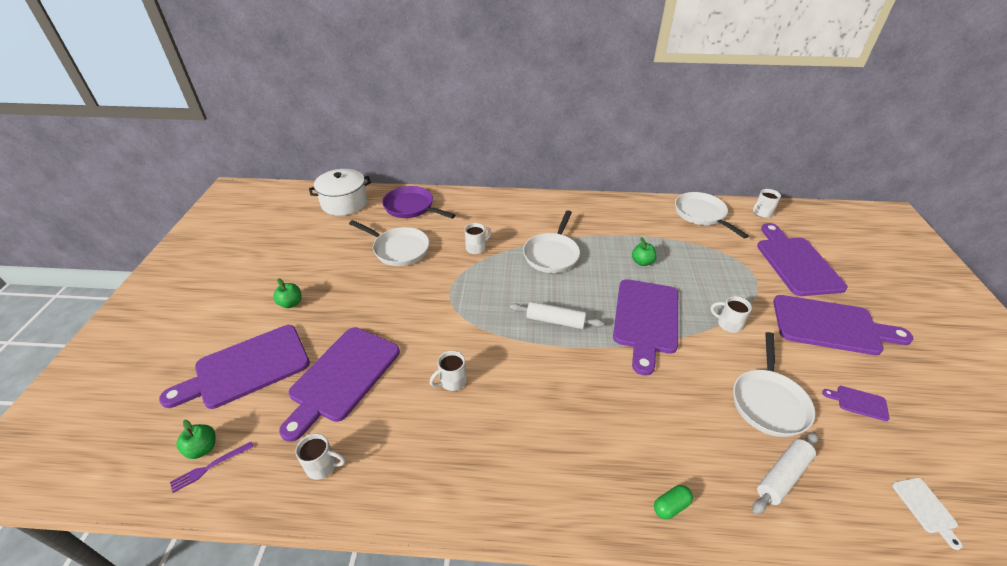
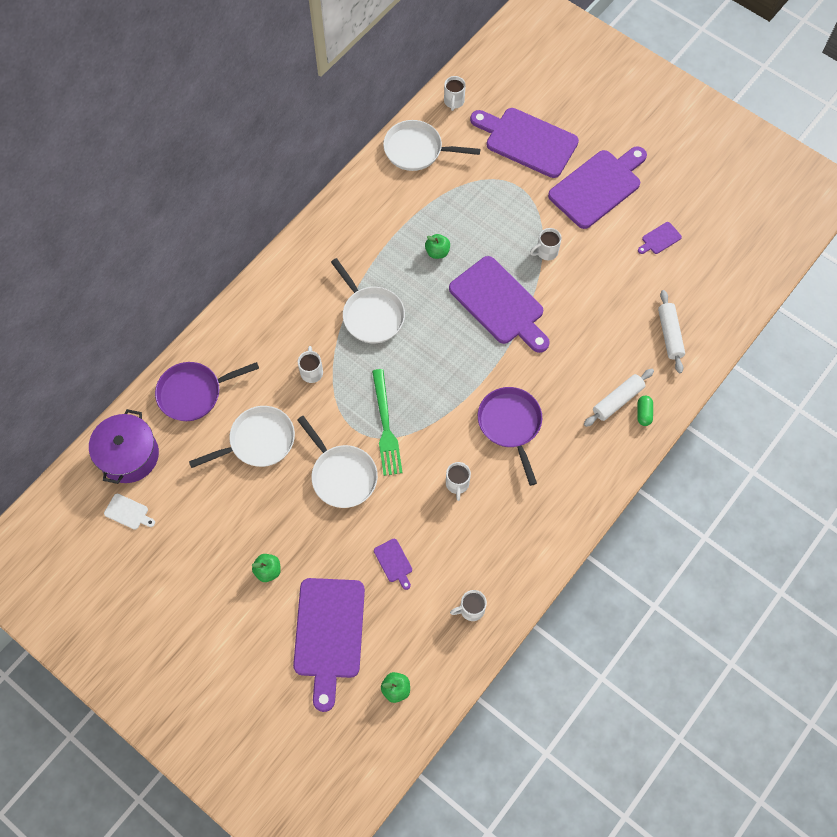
camera: 55 degrees left, 25 degrees up
(209, 467) = (418, 688): purple fork -> none
(322, 466) = (471, 609): white mug -> white mug turned 150 degrees counterclockwise
(342, 376) = (394, 562): purple cutting board -> purple cutting board, size x0.41
(344, 203) = (129, 455): white pot -> purple pot
(468, 307) = (386, 426): none -> green fork
(544, 389) = (510, 425): none -> purple pan
(555, 321) = (451, 370): white rolling pin -> white rolling pin (617, 400)
(768, 402) = (621, 291): white pan -> white pan (341, 475)
(925, 508) = (735, 280): white cutting board -> white cutting board (128, 512)

